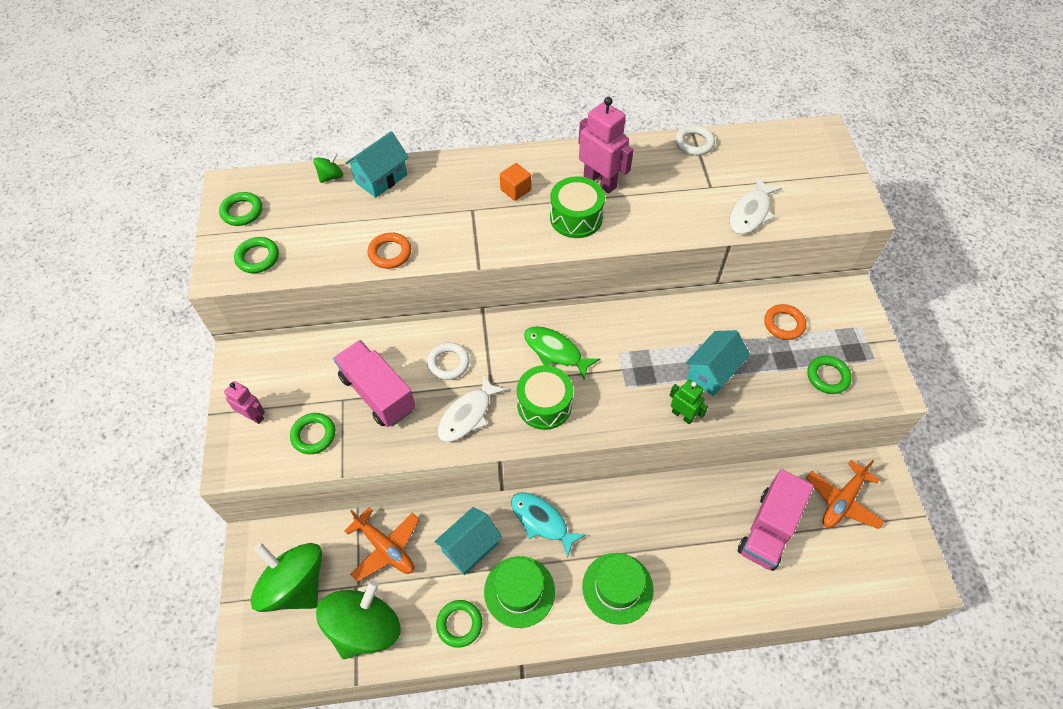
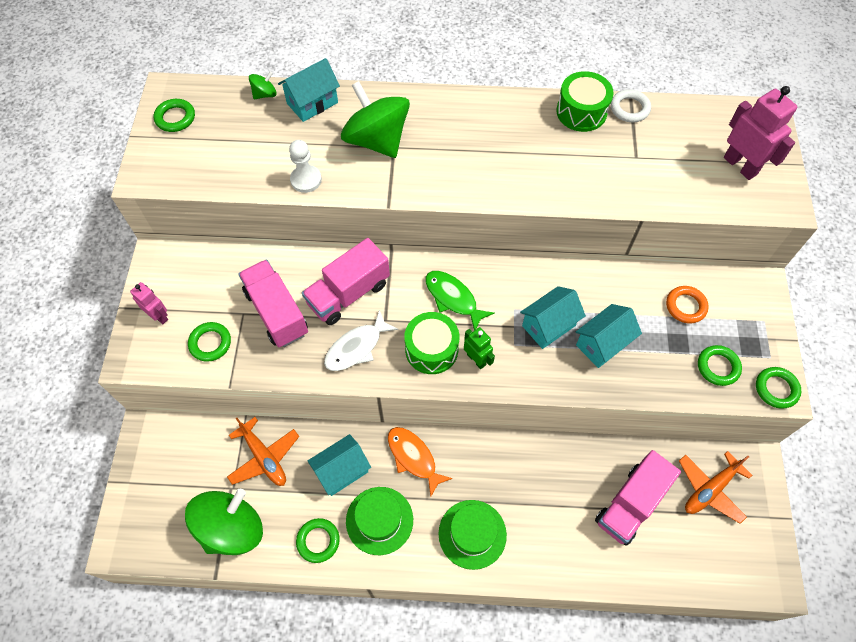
camera: 10 degrees right, 5 degrees up
(257, 257) = (181, 166): green ring -> green ring (776, 389)
(295, 585) = (176, 477): green spinning top -> green spinning top (377, 140)
(390, 253) = (306, 180): orange ring -> white pawn
(448, 363) = (348, 293): white ring -> pink truck
(515, 190) = (440, 133): orange cube -> none
(542, 521) = (413, 458): turquoise fish -> orange fish
(576, 217) = (493, 170): green drum -> green drum (581, 112)
(600, 181) = (525, 136): pink robot -> pink robot (740, 166)
(656, 363) = (548, 325): none -> turquoise house
(682, 415) = (563, 382): green robot -> green robot (476, 359)
(751, 212) = (671, 190): white fish -> none

